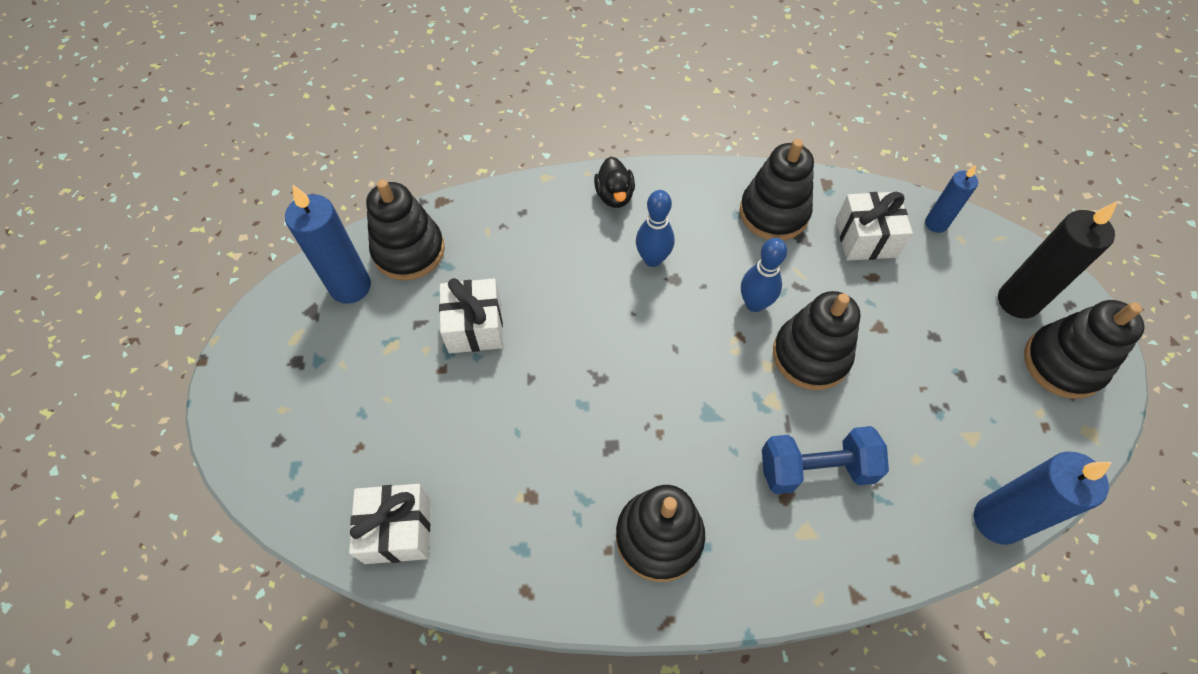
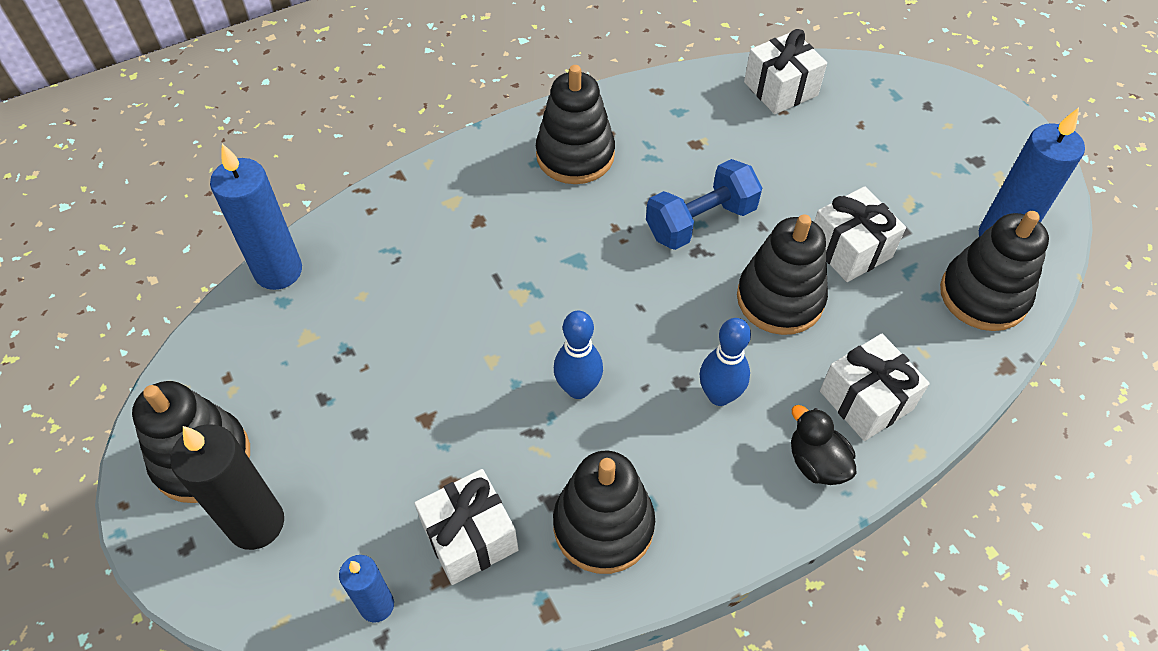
camera: 155 degrees right, 5 degrees down
(553, 217) = (866, 400): none -> white gift
(810, 355) = (495, 355): black stacking toy -> black stacking toy (780, 299)
(816, 469) = (458, 251): blue dumbbell -> blue dumbbell (700, 221)

